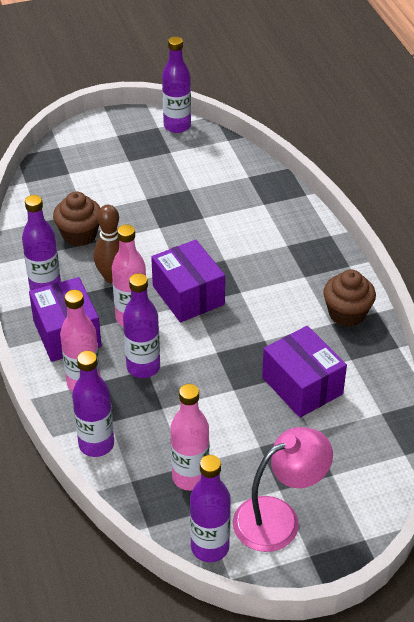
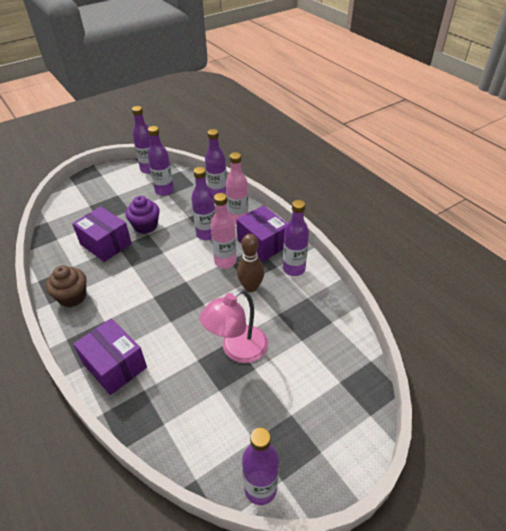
camera: 165 degrees right, 0 degrees up
(79, 234) = (293, 317): brown cupcake -> none
(188, 295) = (191, 285): purple box -> purple box (115, 365)
(190, 477) = (164, 191): pink bottle -> purple bottle
(236, 405) = (145, 226): none -> purple cupcake
(278, 518) = (117, 184): pink lamp -> pink lamp (237, 350)

